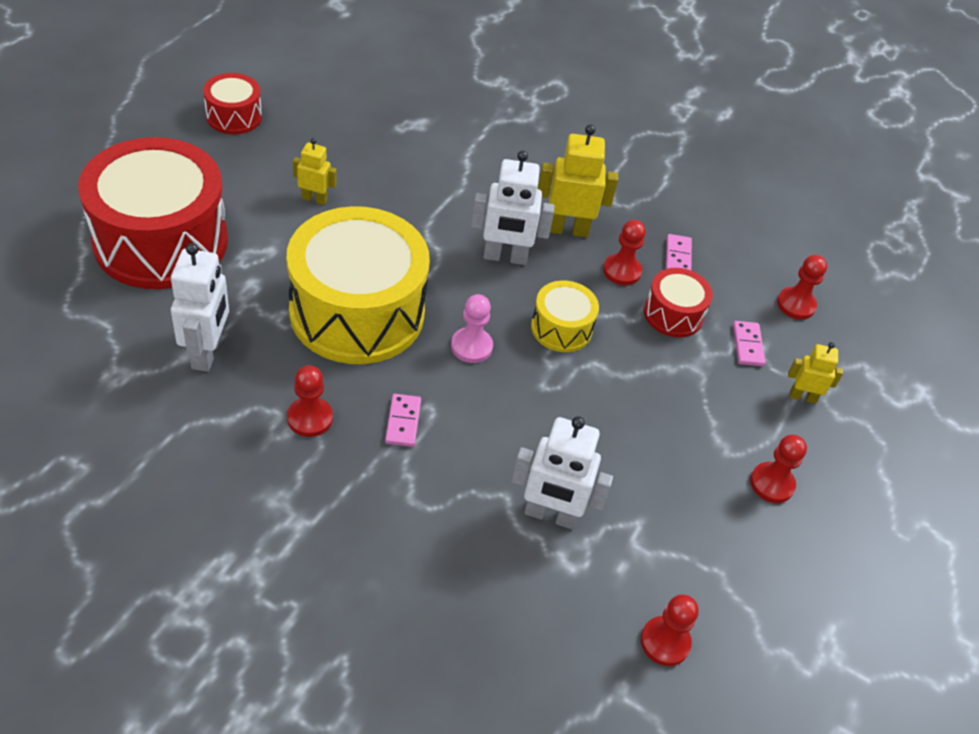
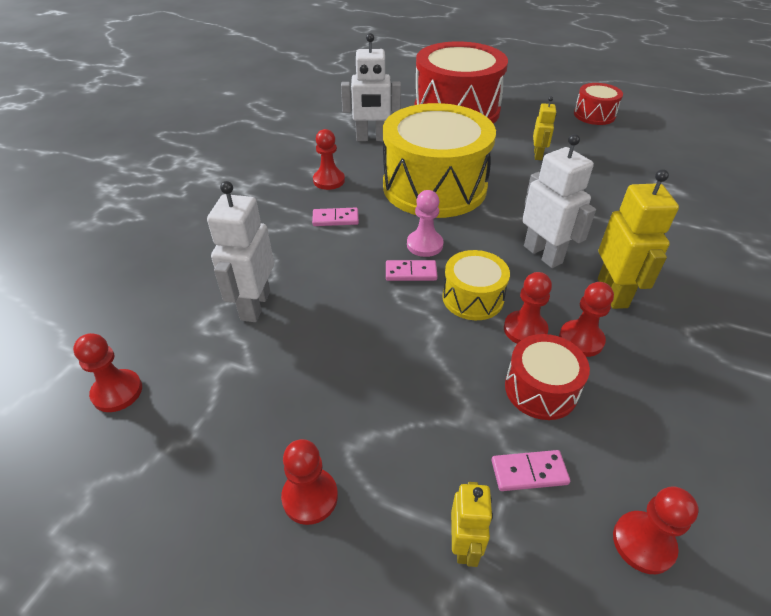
camera: 90 degrees right, 5 degrees down
(505, 257) = (543, 254): white robot -> white robot turned 150 degrees clockwise
(607, 303) = (525, 330): none -> red pawn
(677, 256) = (641, 391): pink domino -> pink domino (411, 272)

